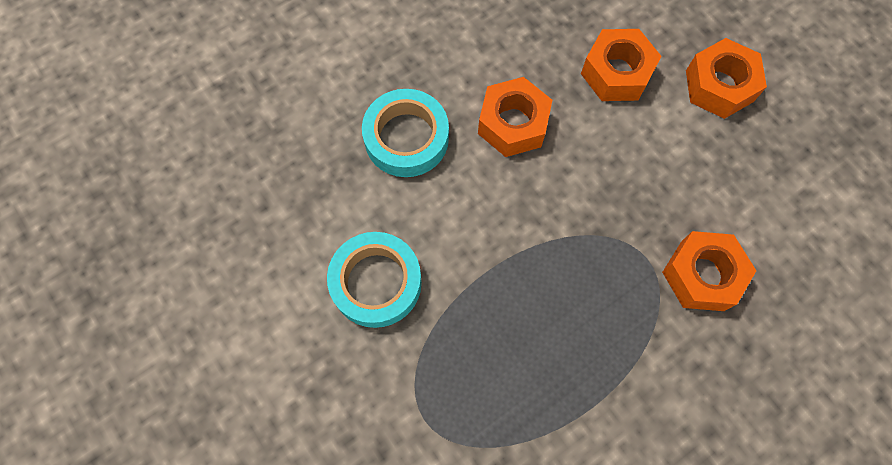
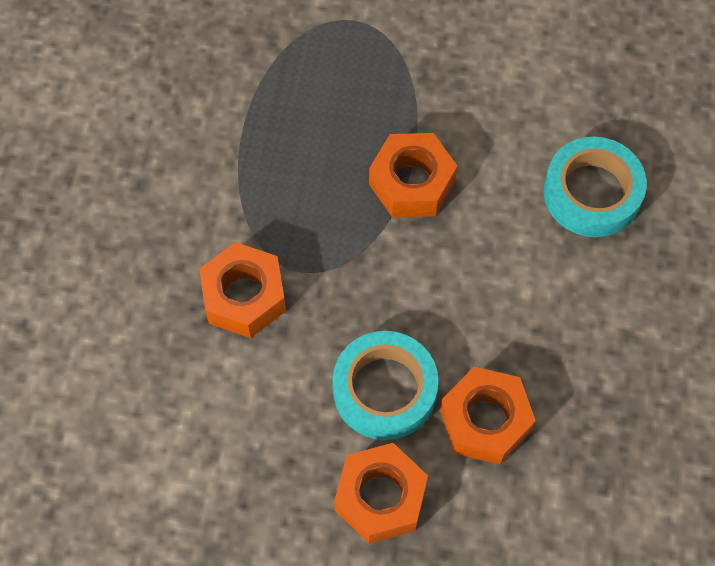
camera: 135 degrees right, 5 degrees down
(376, 282) = (486, 71): turquoise tape -> turquoise tape (384, 389)
(513, 124) = (522, 285): orange nut -> orange nut (412, 183)

